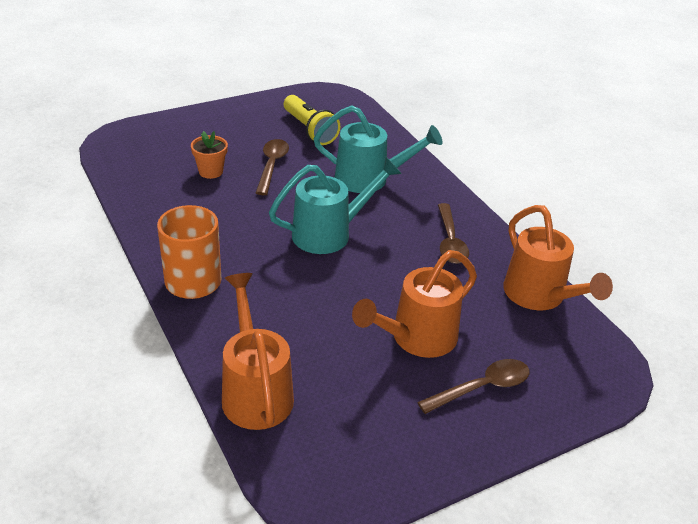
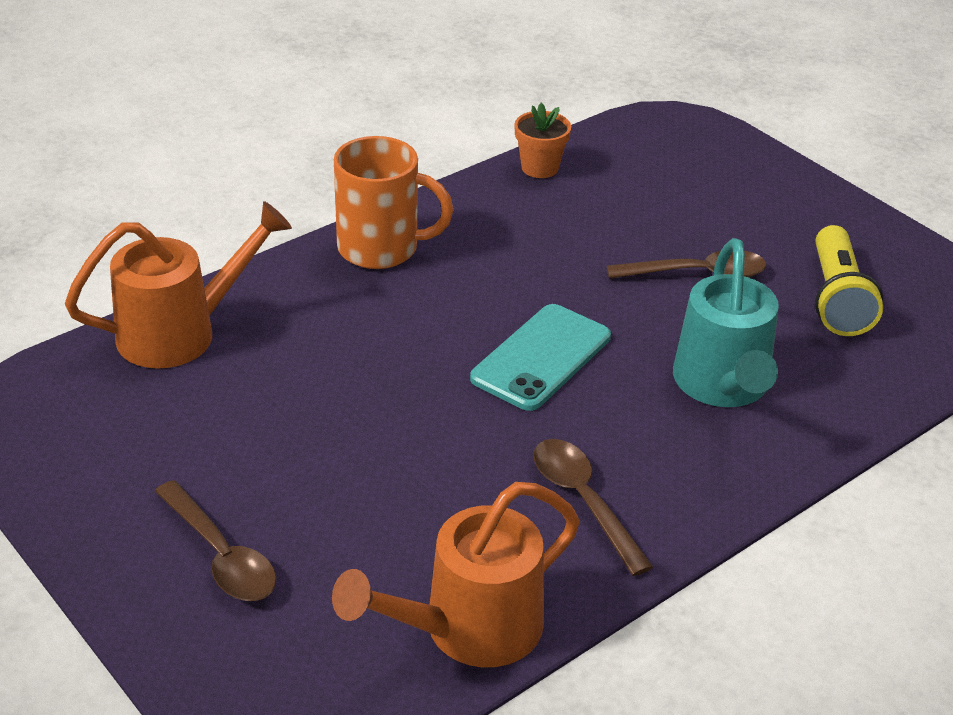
camera: 80 degrees right, 0 degrees up
(211, 171) = (644, 218): orange flower pot -> orange flower pot (540, 168)
(309, 130) = (837, 299): yellow flashlight -> yellow flashlight turned 45 degrees counterclockwise
(330, 233) = (541, 358): turquoise watering can -> turquoise phone
(416, 338) = (315, 475): orange watering can -> none
(450, 241) = (583, 501): brown spoon -> brown spoon turned 75 degrees clockwise

